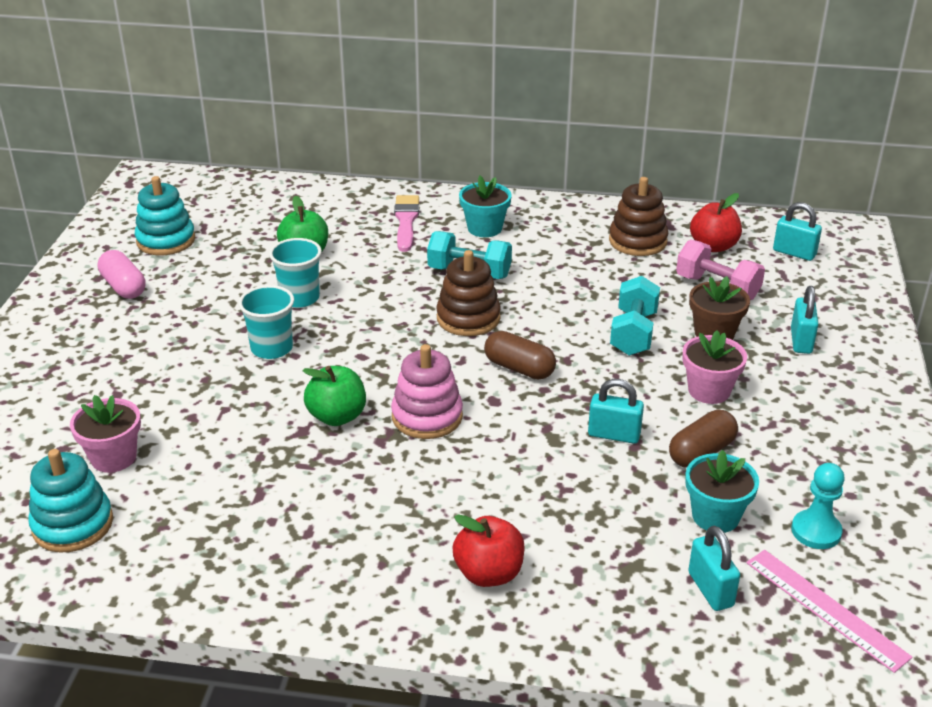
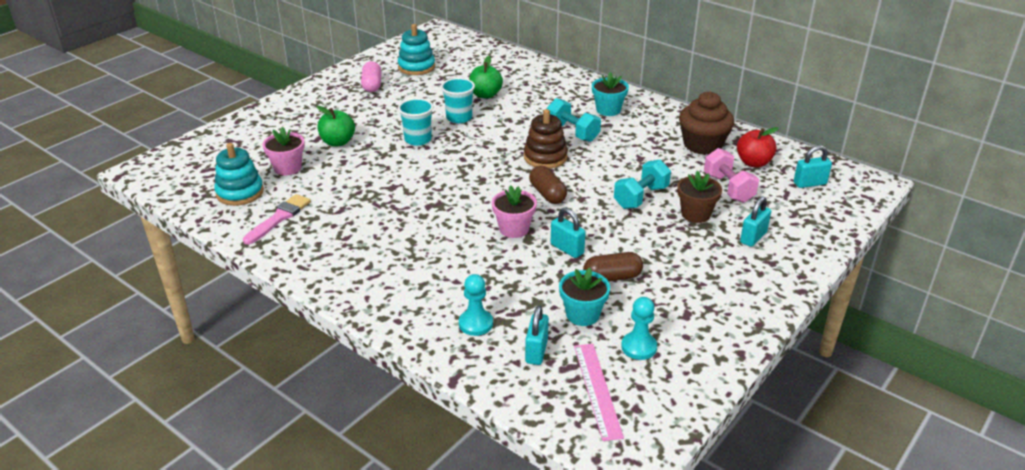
camera: 30 degrees right, 0 degrees up
(337, 416) = (418, 185): green apple -> green apple (338, 142)
(406, 221) = (563, 93): pink brush -> pink brush (279, 218)
(427, 416) = (467, 202): pink stacking toy -> none
(489, 573) = (418, 293): red apple -> none
(603, 585) = (475, 324): none -> turquoise pawn
(637, 241) = (702, 145): brown stacking toy -> brown cupcake
(709, 391) = (655, 245): pink flower pot -> pink flower pot (514, 229)
(794, 253) = (809, 183): turquoise padlock -> turquoise padlock turned 75 degrees counterclockwise

